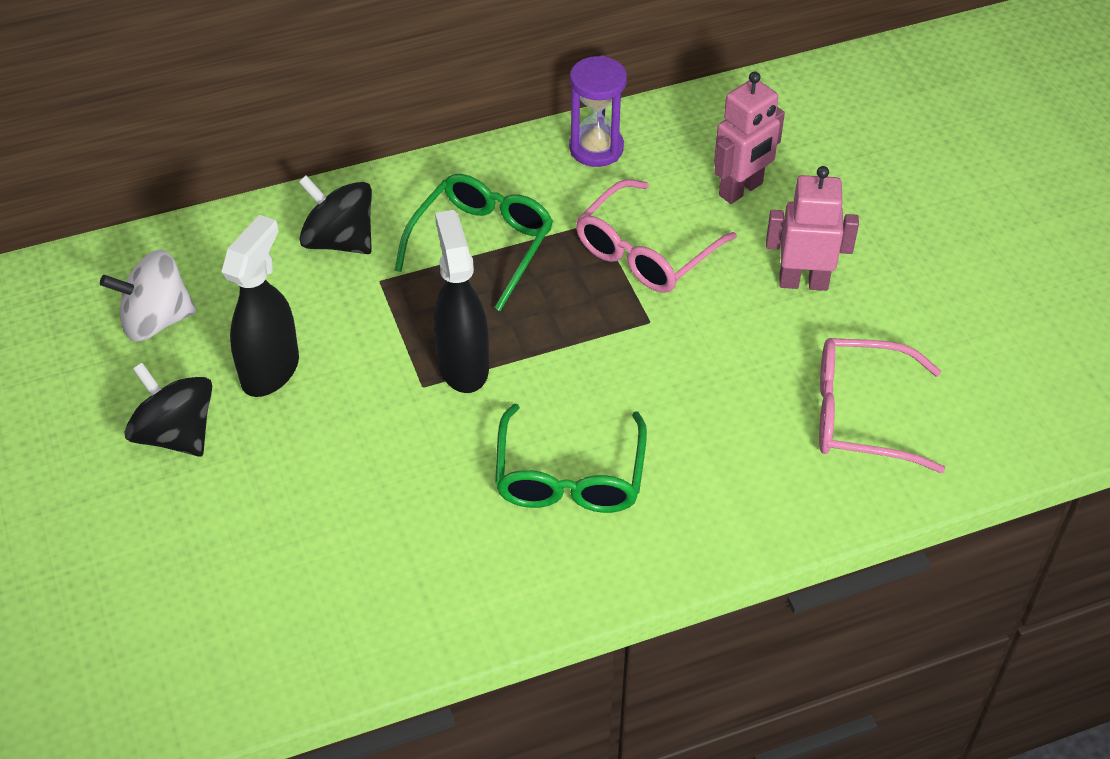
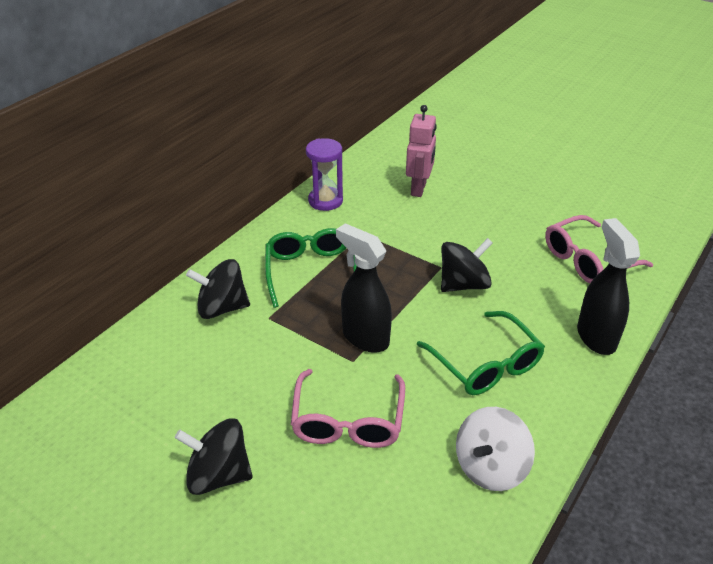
camera: 35 degrees left, 10 degrees down
(156, 320) = (138, 411): white spinning top -> white spinning top (490, 467)
(271, 370) = (248, 401): black spray bottle -> black spray bottle (596, 337)
(645, 252) = (403, 236): pink glasses -> pink glasses (348, 421)
(653, 360) = (463, 284): none -> black spinning top
(803, 282) = (493, 215): pink robot -> none

